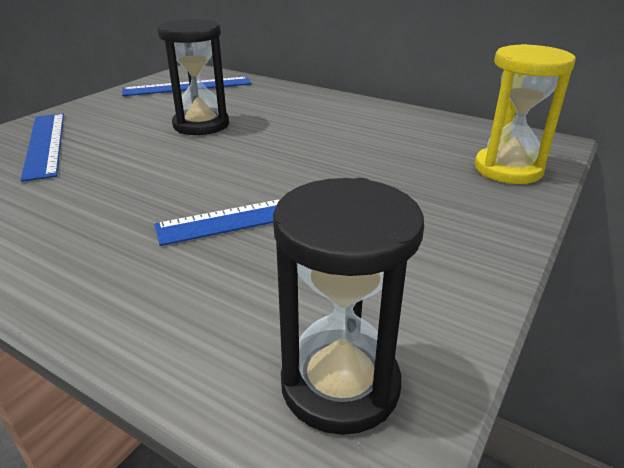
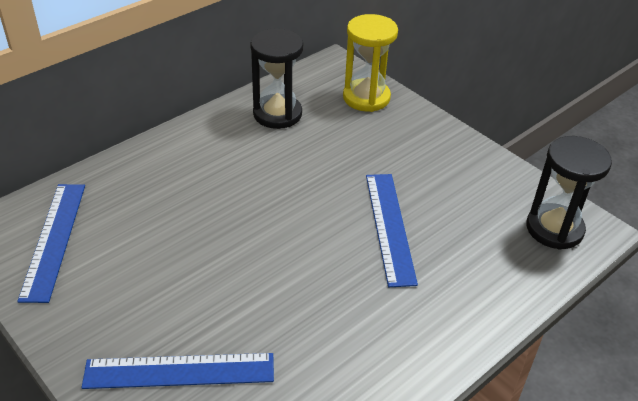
camera: 75 degrees left, 10 degrees up
(201, 125) = (193, 241): black hourglass -> black hourglass (277, 114)

